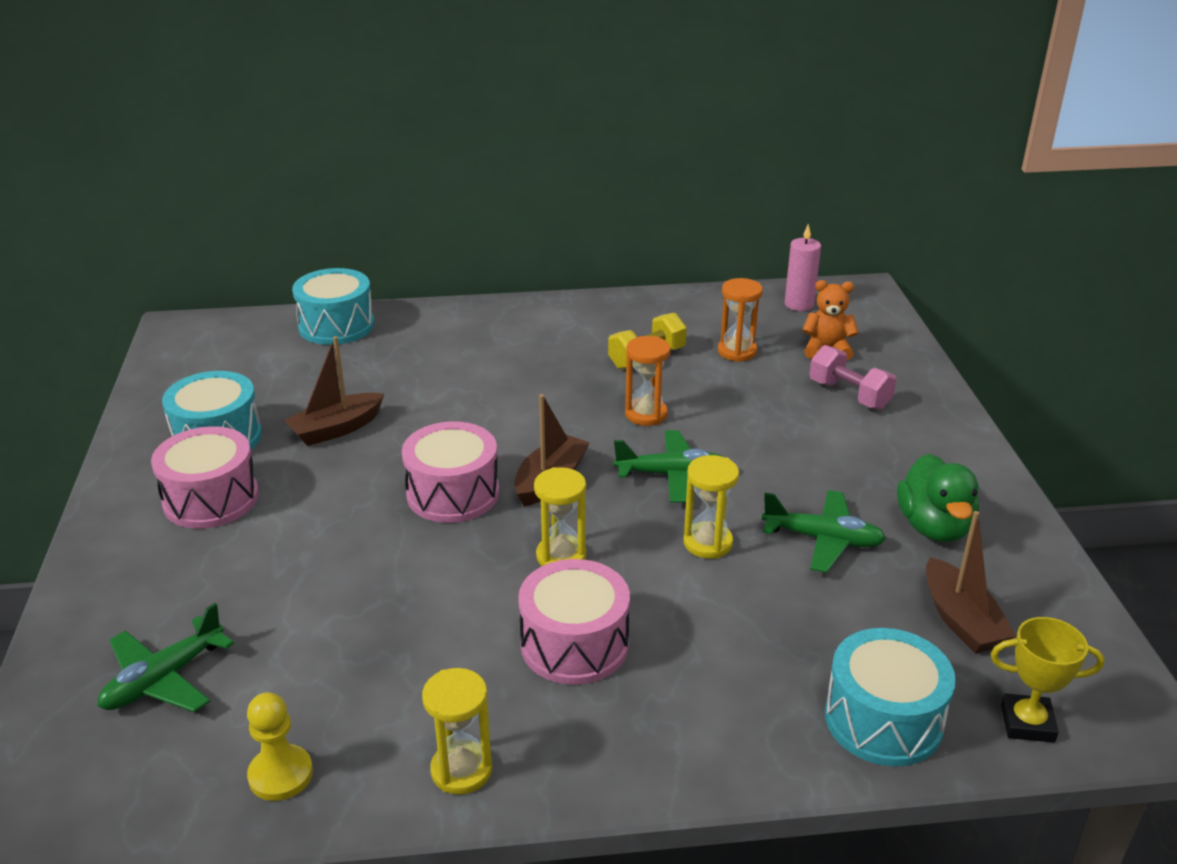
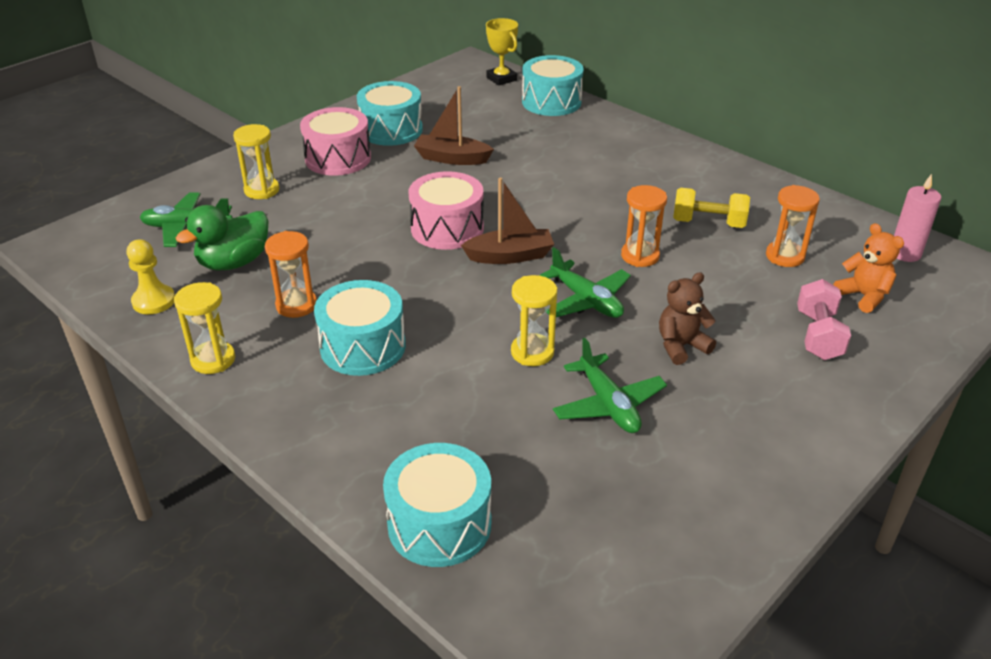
camera: 50 degrees right, 5 degrees up
(444, 659) = (296, 305): none -> orange hourglass
(561, 556) = (439, 299): yellow hourglass -> yellow hourglass (262, 190)
(574, 644) = (363, 347): pink drum -> turquoise drum
(790, 462) = (681, 346): none -> brown teddy bear
(934, 527) = (704, 457): green duck -> green duck (234, 262)
(961, 620) = (603, 521): brown boat -> none
(1027, 723) = (520, 610): yellow trophy -> yellow trophy (501, 79)

